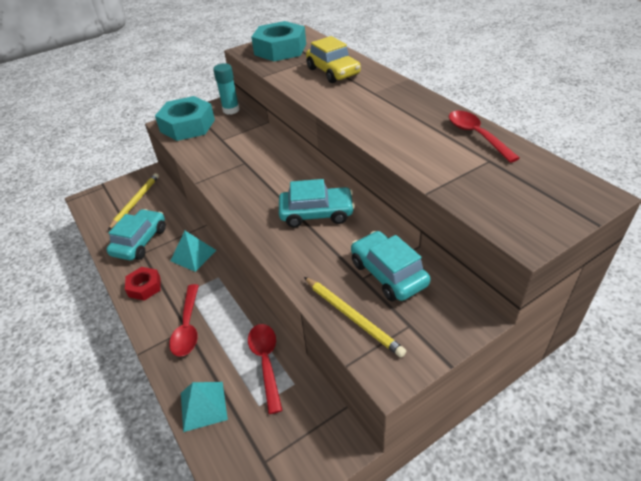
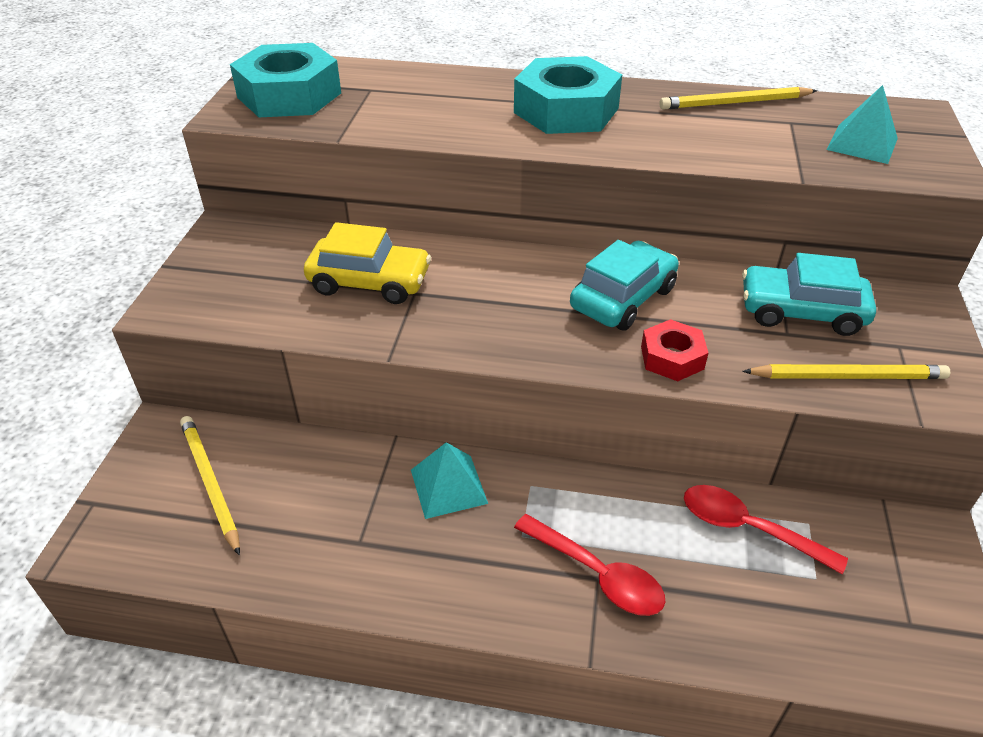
camera: 50 degrees left, 0 degrees up
(140, 241) = (326, 530): turquoise car -> none
(144, 287) = (447, 581): red nut -> red nut (672, 358)
(187, 125) = (215, 292): turquoise nut -> turquoise nut (566, 110)
(203, 405) = (767, 637): turquoise pyramid -> turquoise pyramid (862, 143)
(231, 110) = (254, 235): turquoise glue stick -> none
(333, 72) = (435, 97): yellow car -> yellow car (369, 282)
(476, 135) = (735, 103): red spoon -> yellow pencil

